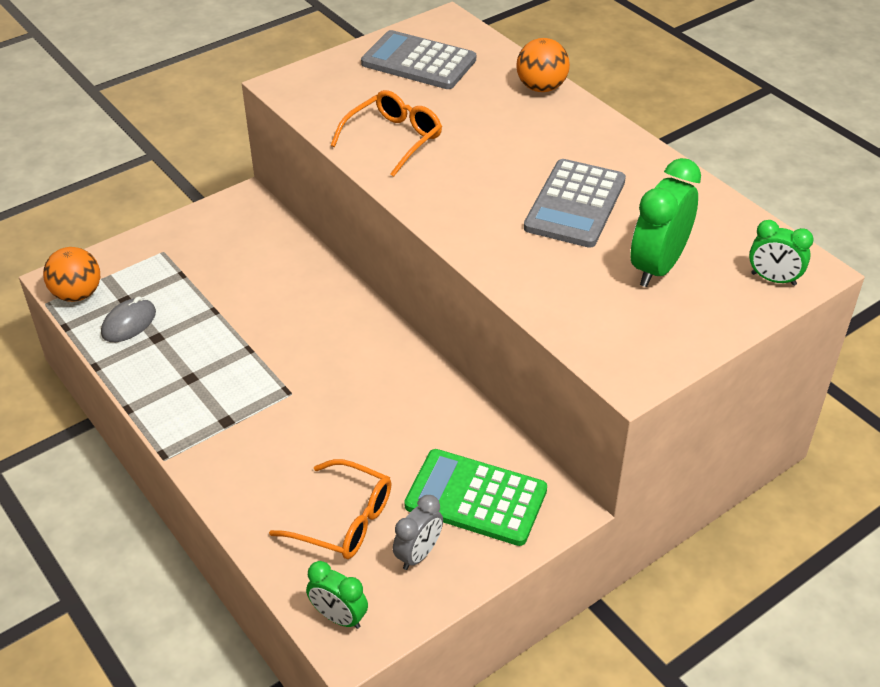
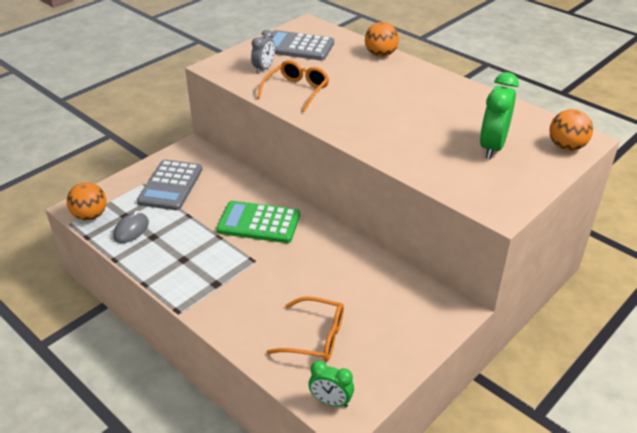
camera: 10 degrees left, 5 degrees down
(418, 554) = (373, 352): grey clock -> grey clock (264, 68)
(476, 498) = (400, 311): green calculator -> green calculator (259, 223)
(575, 204) = (426, 117): grey calculator -> grey calculator (171, 185)
(773, 279) = (566, 147): green clock -> orange ball

